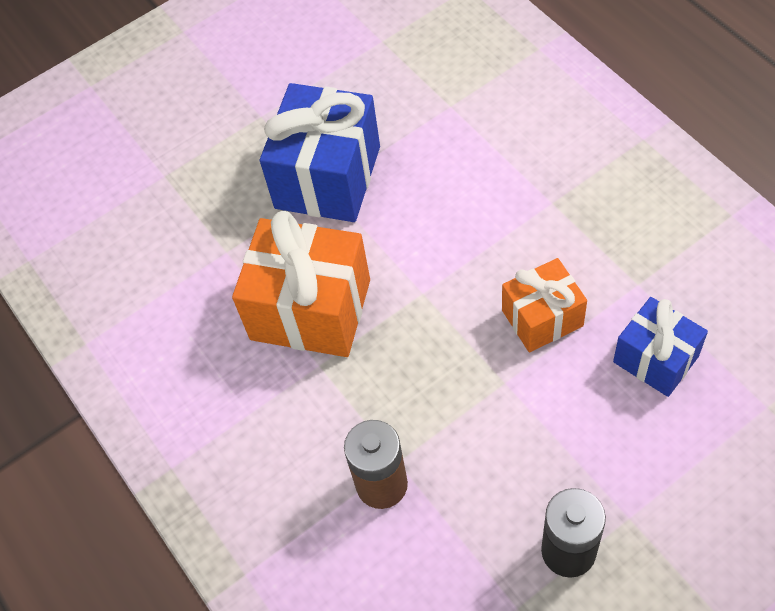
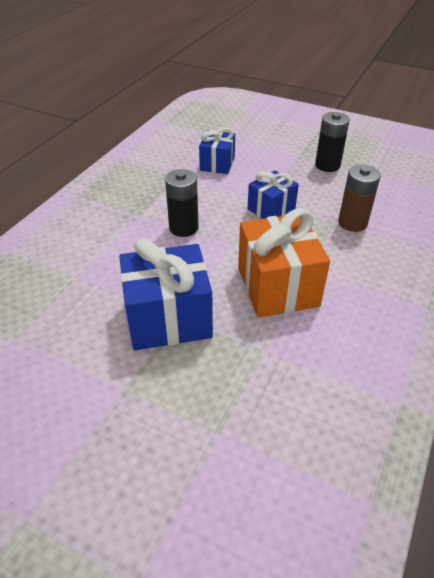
camera: 125 degrees left, 15 degrees down
(478, 382) = (271, 209): none -> blue gift
(491, 246) = (183, 228): none -> black battery
(542, 318) = (218, 199): orange gift -> none

